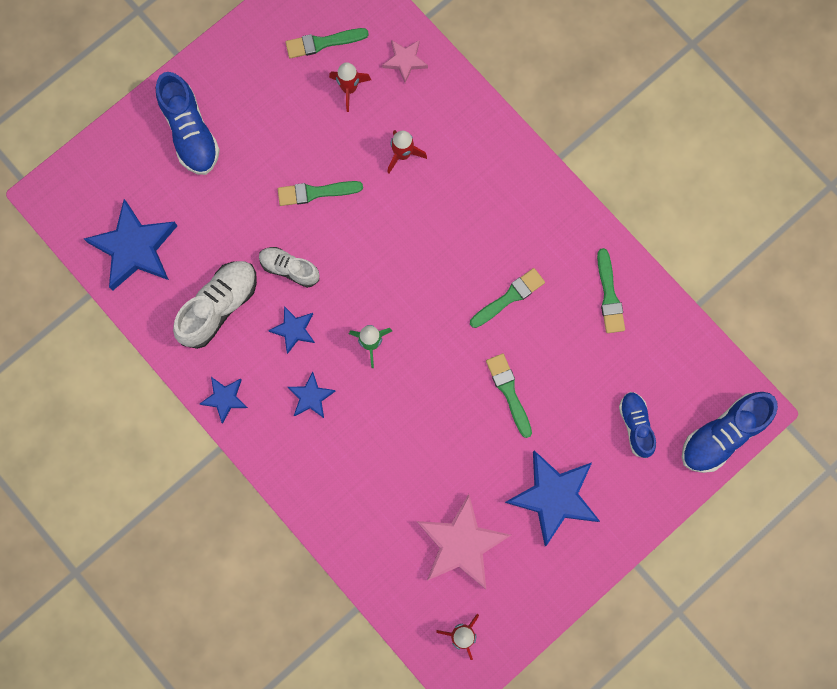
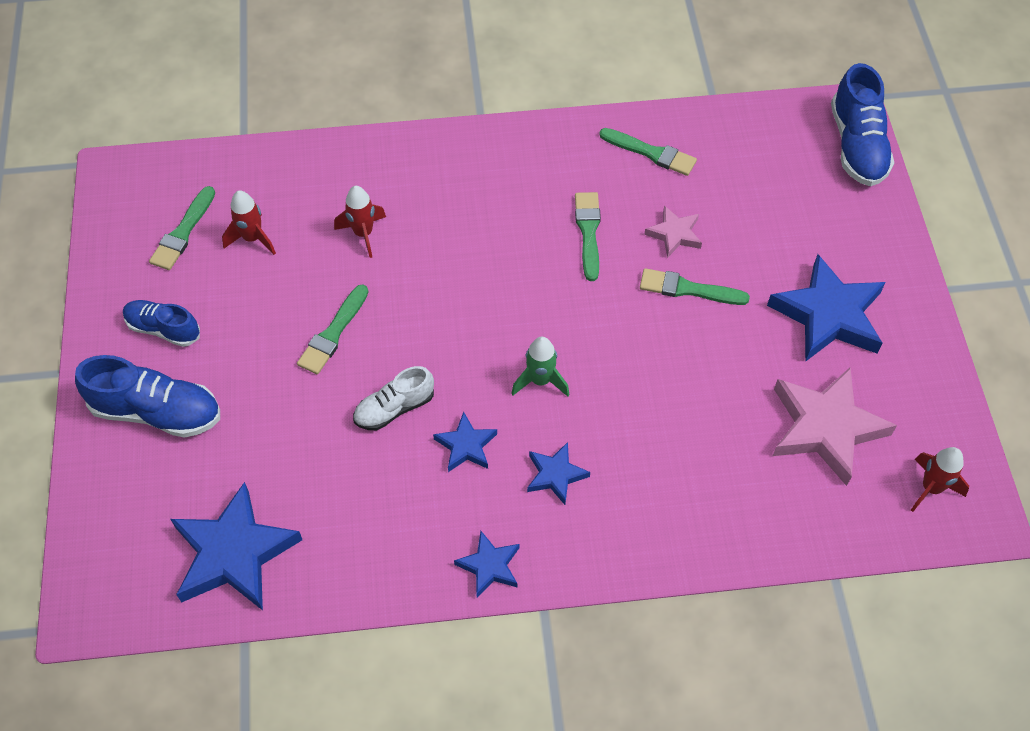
camera: 55 degrees left, 20 degrees down
(219, 307) = (378, 505): white shoe -> none
(405, 61) = (270, 176): pink star -> pink star (674, 234)
(635, 425) = (800, 206): blue shoe -> blue shoe (163, 329)

